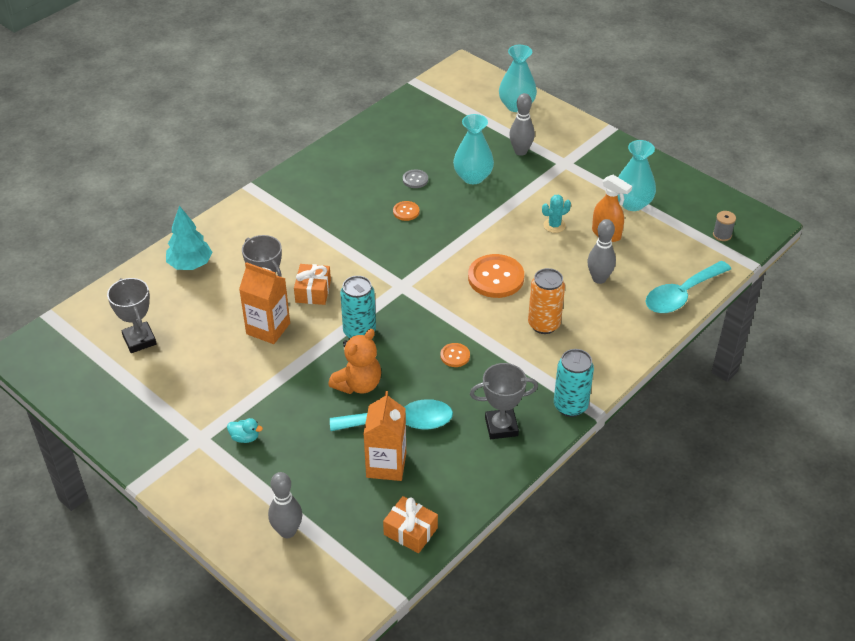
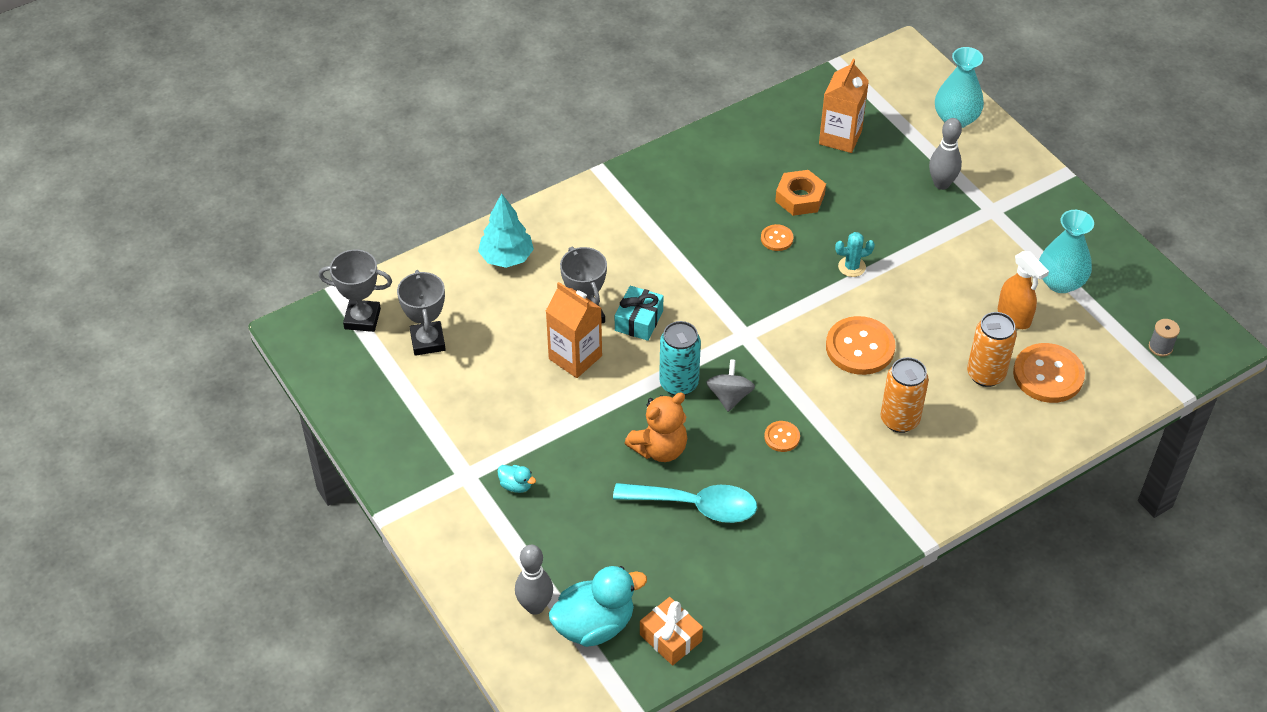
camera: 15 degrees right, 5 degrees up
(313, 291) = (639, 321): orange gift -> turquoise gift
(343, 535) = (594, 625): none -> turquoise duck
(386, 465) = (665, 553): orange carton -> orange carton (840, 137)
(403, 333) = (729, 396): none -> grey spinning top
(415, 180) = (800, 198): grey button -> orange nut
(473, 177) = (871, 207): turquoise vase -> none
(501, 427) = (810, 537): grey trophy -> grey trophy (362, 319)
(554, 225) = (952, 292): turquoise cactus -> turquoise cactus (851, 267)
(570, 406) = (899, 529): turquoise can -> none
(599, 279) = (985, 374): grey bowling pin -> orange can
(646, 270) = (1048, 375): none -> orange button
(681, 295) = (1081, 417): turquoise spoon -> none

